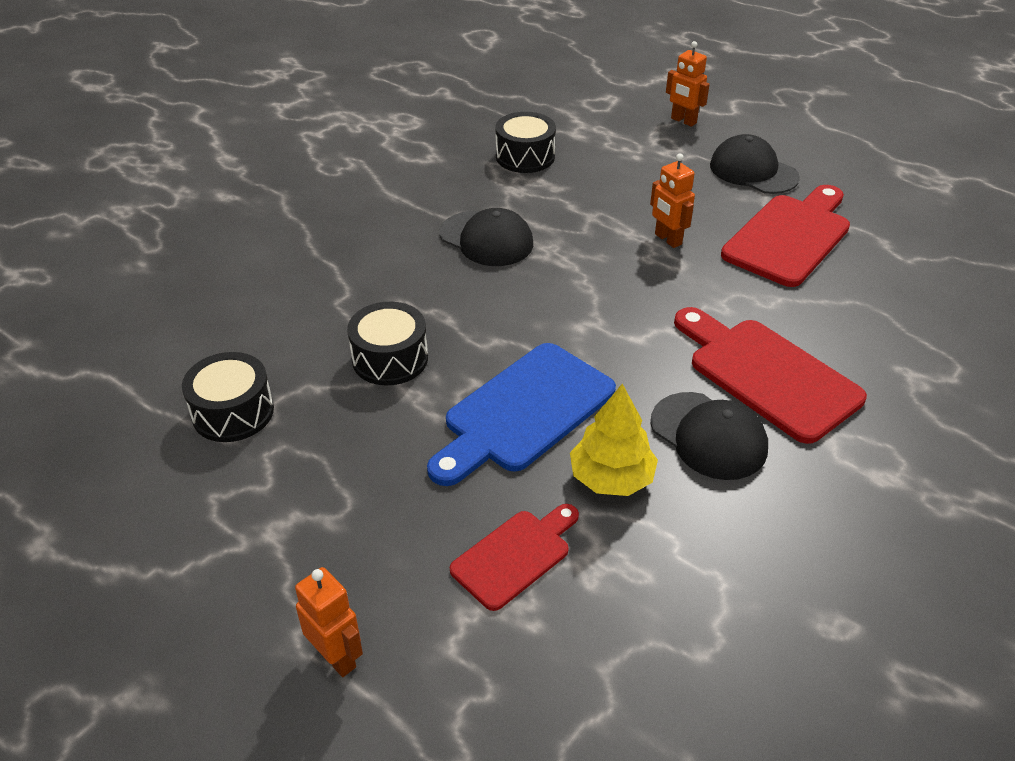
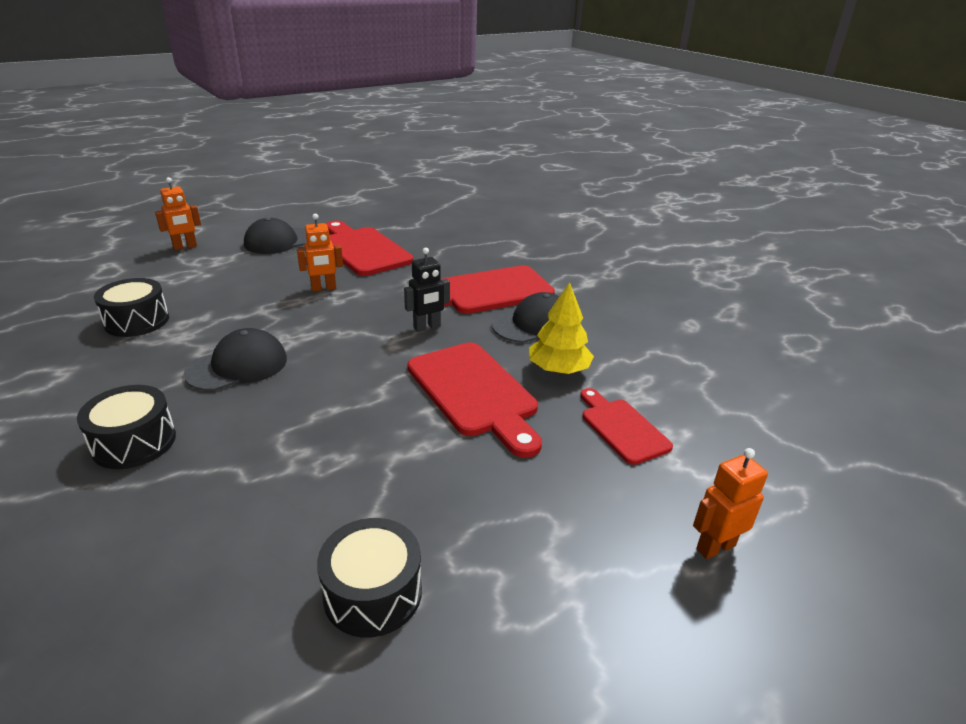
camera: 75 degrees left, 10 degrees down
(390, 359) = (363, 455): black drum -> black drum (134, 442)
(524, 412) = (474, 392): blue cutting board -> red cutting board
(637, 341) = (427, 327): none -> black robot

